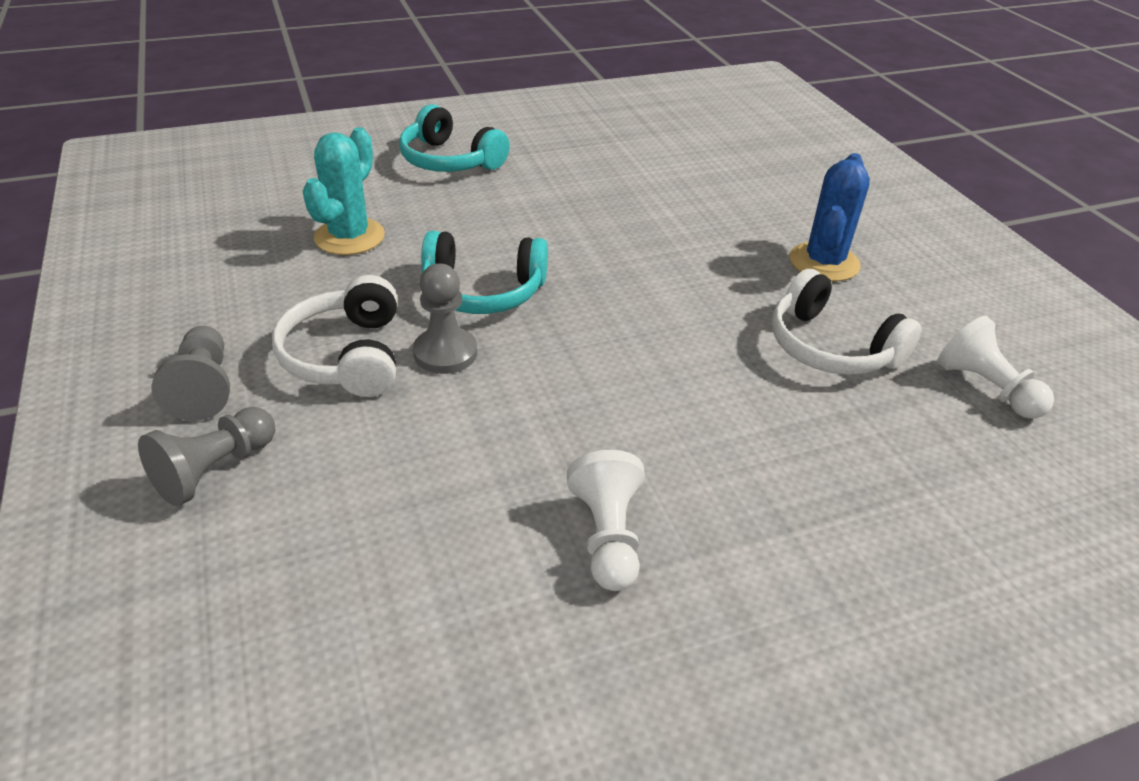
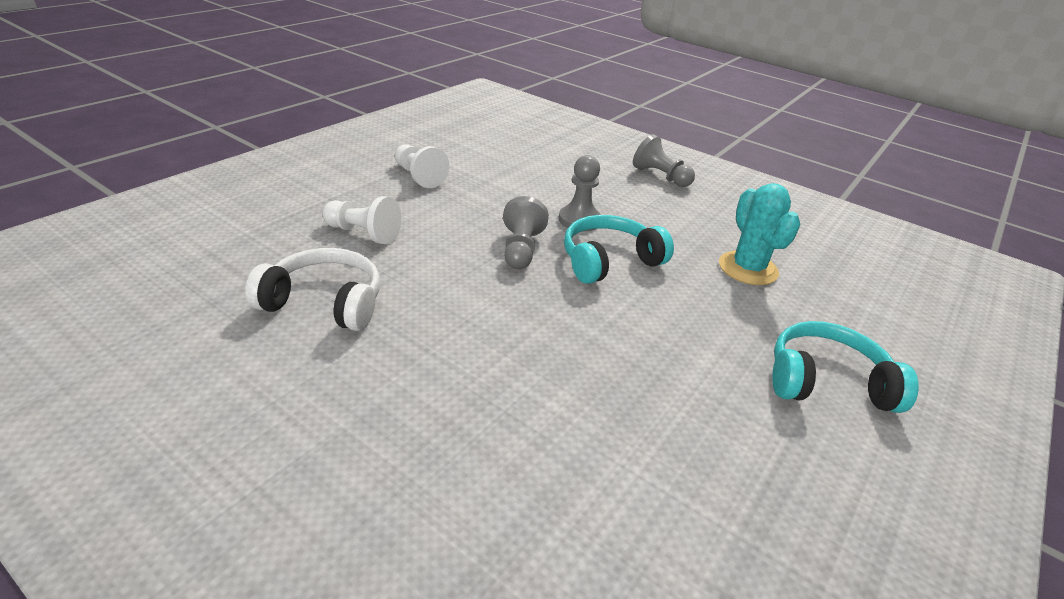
camera: 145 degrees right, 5 degrees down
(215, 470) = (604, 157): grey pawn -> grey pawn (521, 249)
(346, 356) = (625, 204): white headphones -> none
(824, 262) = (349, 397): blue cactus -> none
(986, 388) = (183, 309): white pawn -> white pawn (363, 233)

